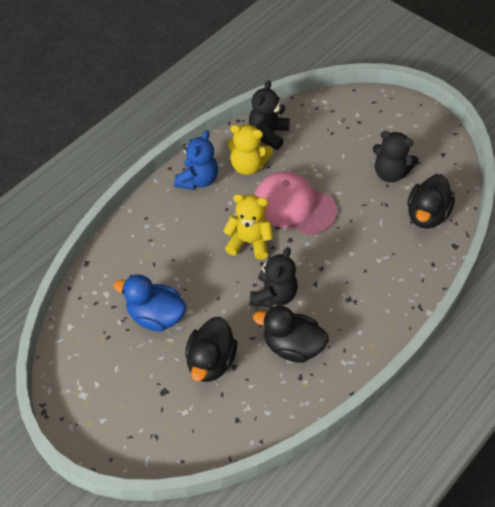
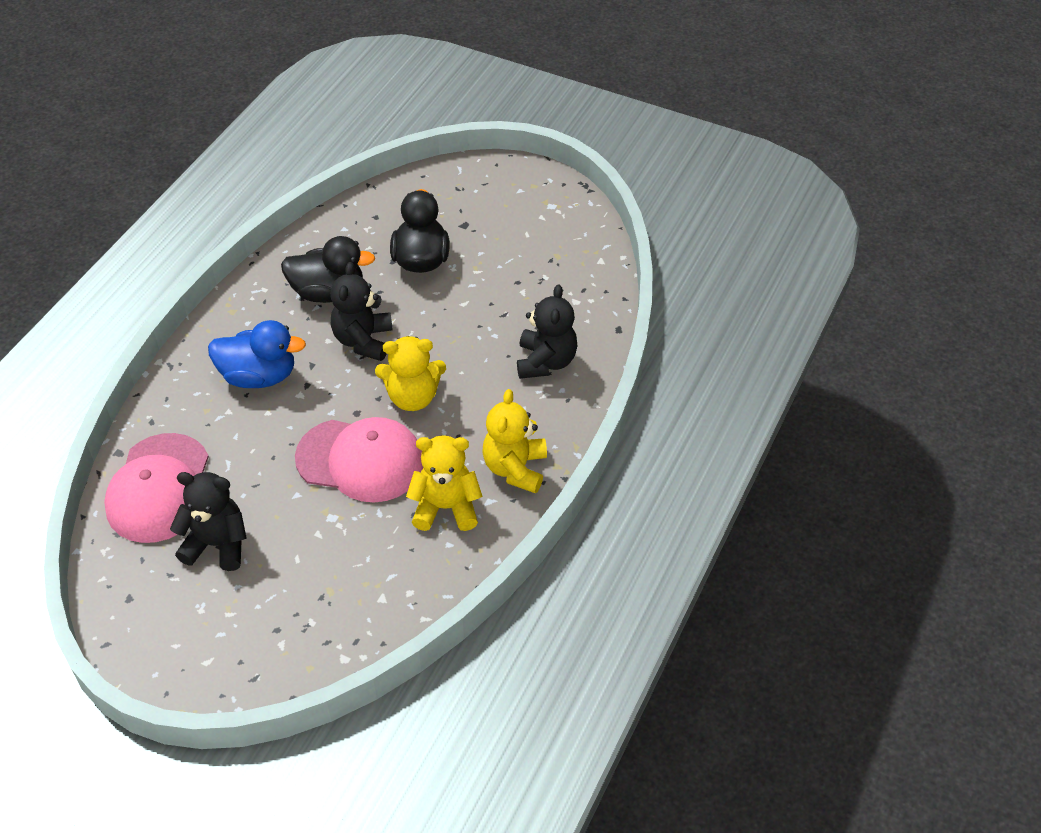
camera: 165 degrees right, 5 degrees down
(155, 316) = (504, 290): blue duck -> blue duck (259, 376)
(198, 180) = (515, 468): blue teddy bear -> yellow teddy bear
(268, 134) = (427, 570): black teddy bear -> black teddy bear (545, 362)
(426, 215) = (159, 488): black duck -> pink cap

